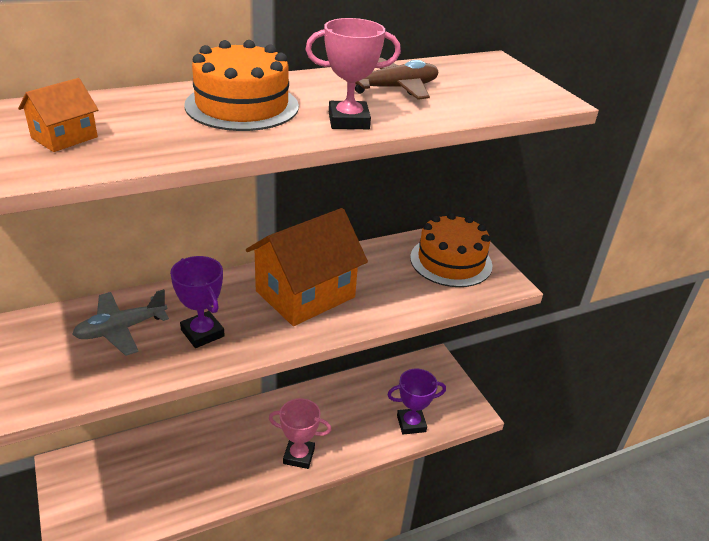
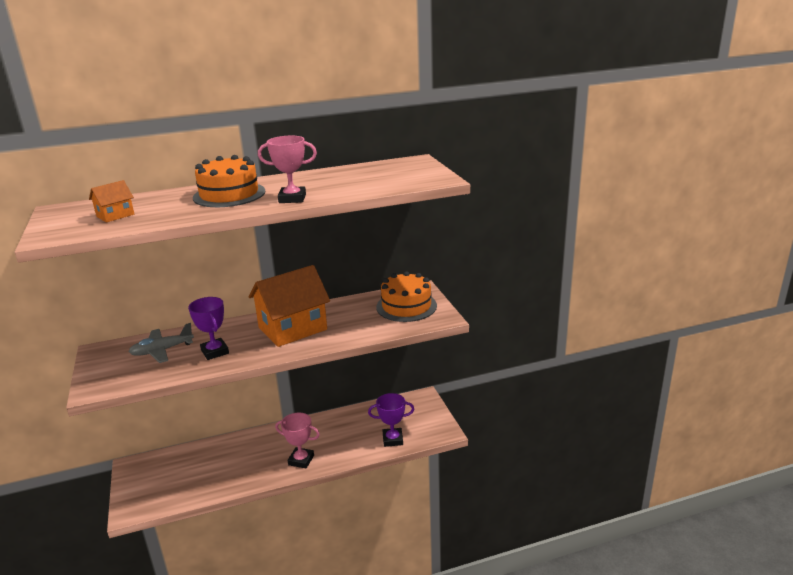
camera: 10 degrees right, 10 degrees down
(395, 88) = (335, 180): brown plane -> none

